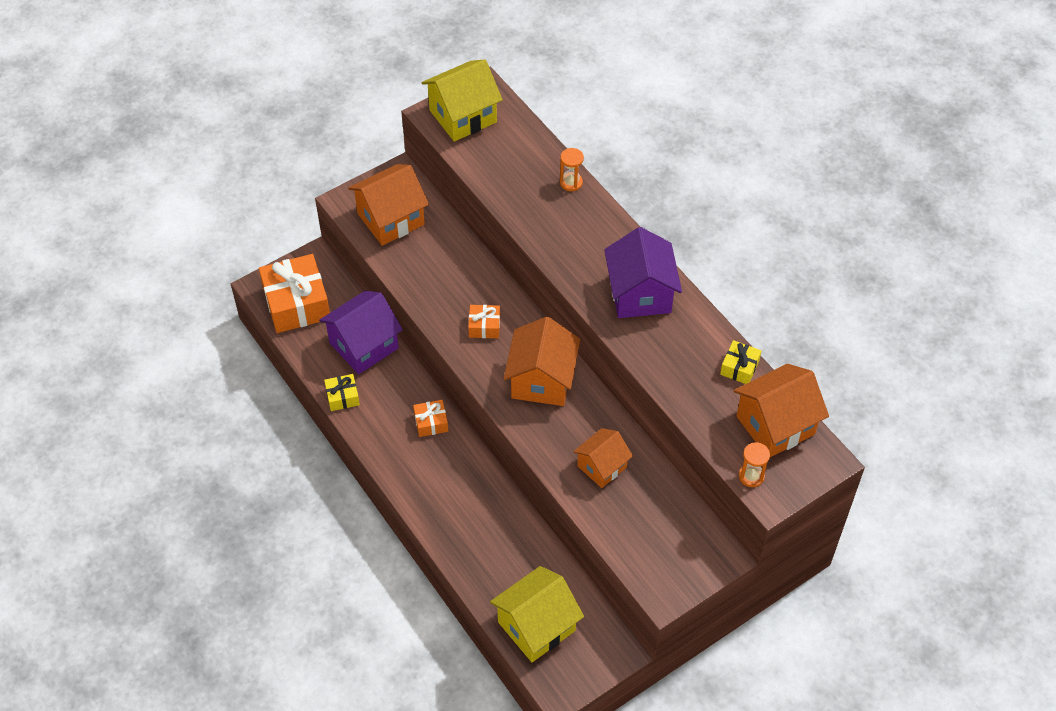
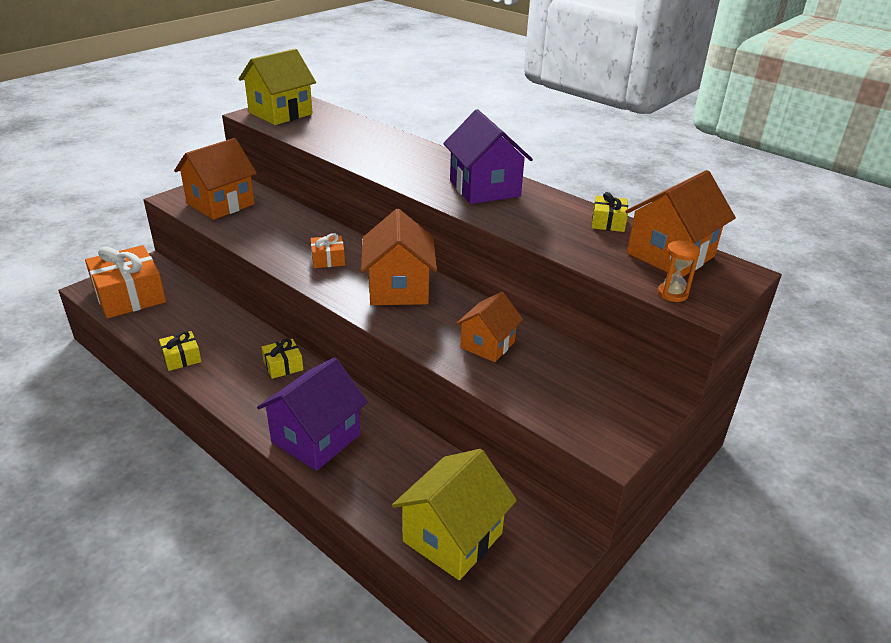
camera: 15 degrees left, 20 degrees down
(364, 345) = (203, 317): purple house -> purple house (316, 438)
(431, 422) = (283, 365): orange gift -> yellow gift
(571, 182) = (391, 137): orange hourglass -> none

